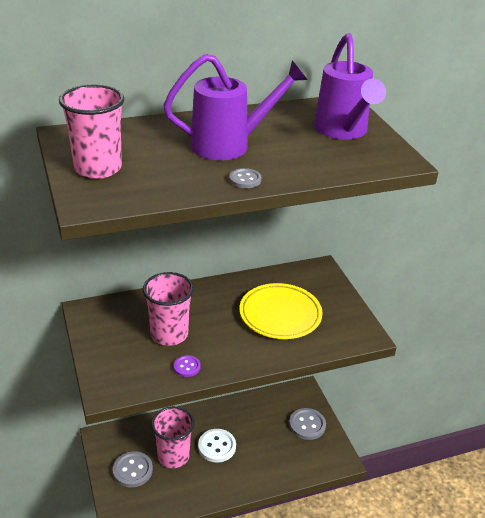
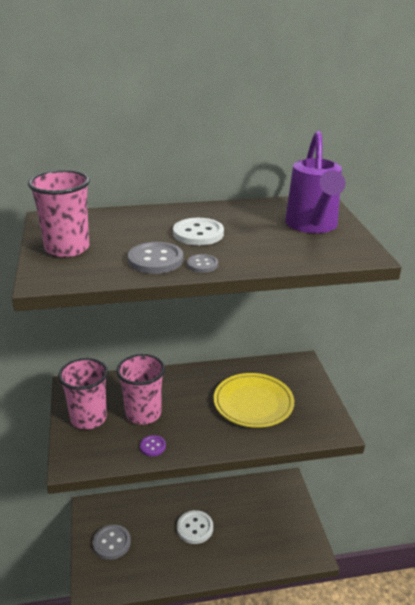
camera: 10 degrees right, 5 degrees down
(173, 456) = (152, 533): pink cup -> pink cup (88, 418)
(230, 145) = (198, 234): purple watering can -> white button
(307, 425) = (285, 515): grey button -> grey button (155, 260)

